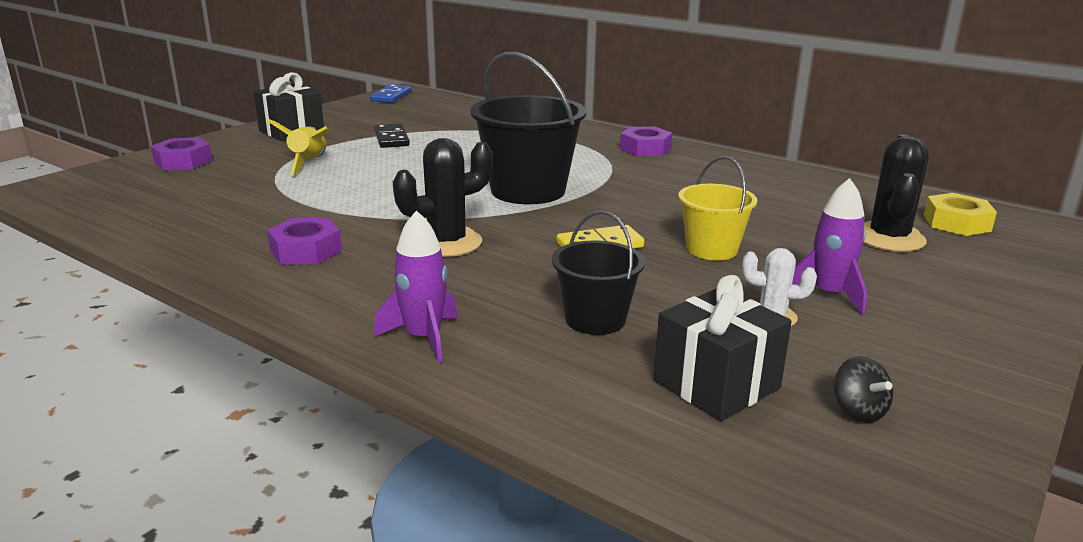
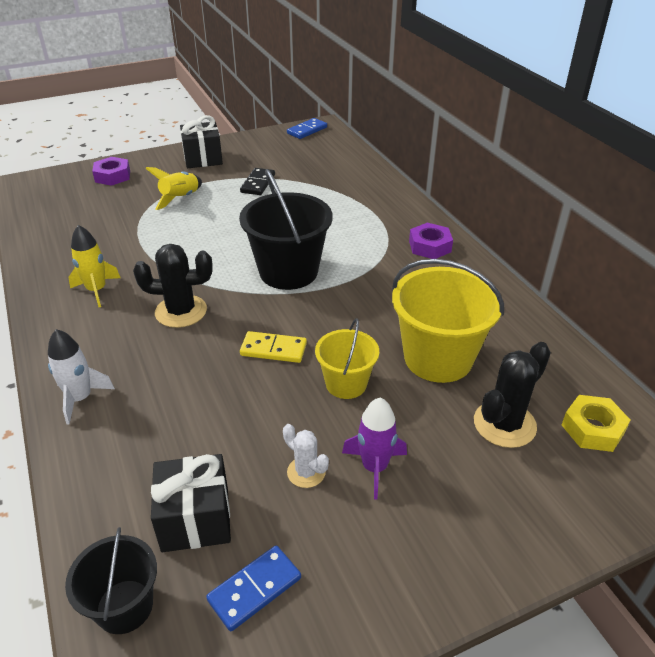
camera: 30 degrees right, 15 degrees up
(306, 250) = (97, 290): purple nut -> yellow rocket
(423, 338) = (80, 398): purple rocket -> white rocket
(595, 319) = (190, 424): black bucket -> black bucket (124, 606)
(768, 213) = (438, 358): none -> yellow bucket
(858, 411) = (254, 589): black spinning top -> blue domino

